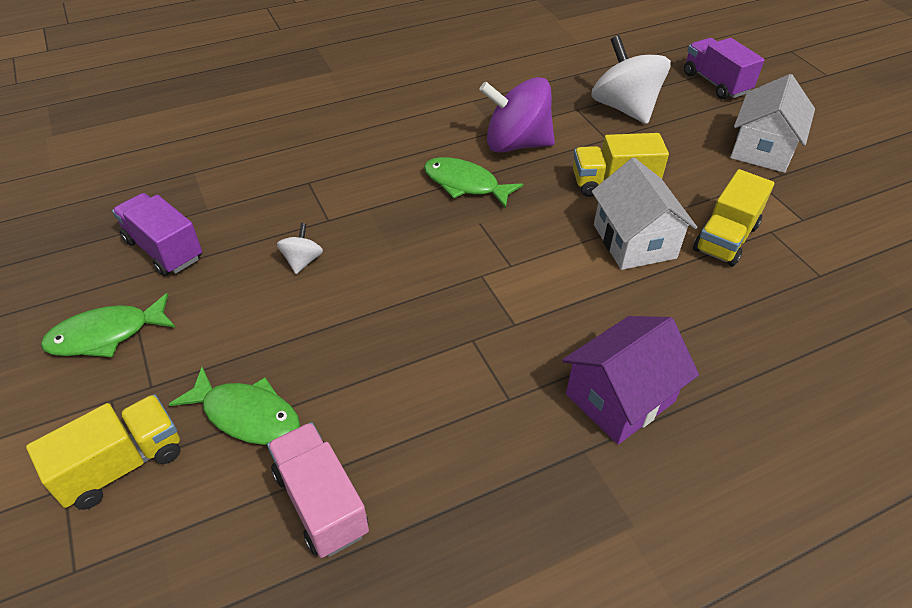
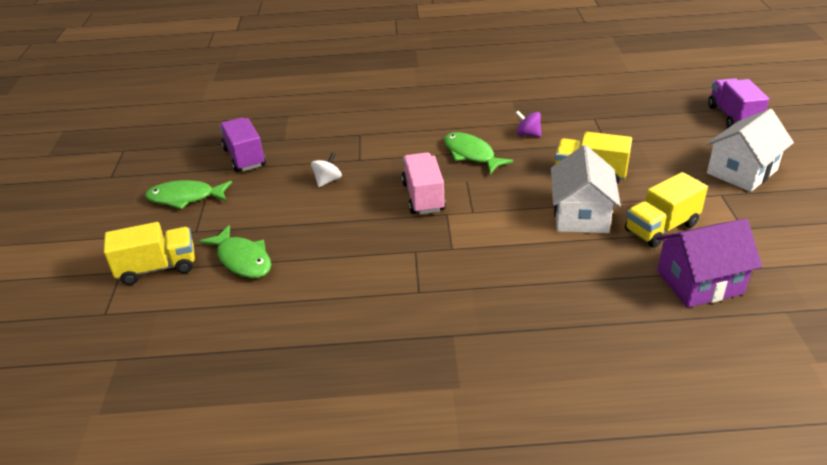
camera: 25 degrees right, 10 degrees down
(321, 502) = (260, 317): pink truck -> pink truck (423, 197)
(516, 144) = (528, 134): purple spinning top -> purple spinning top, size x0.45
(620, 398) = (500, 310): purple house -> purple house (699, 282)
(624, 108) = (636, 123): white spinning top -> none

